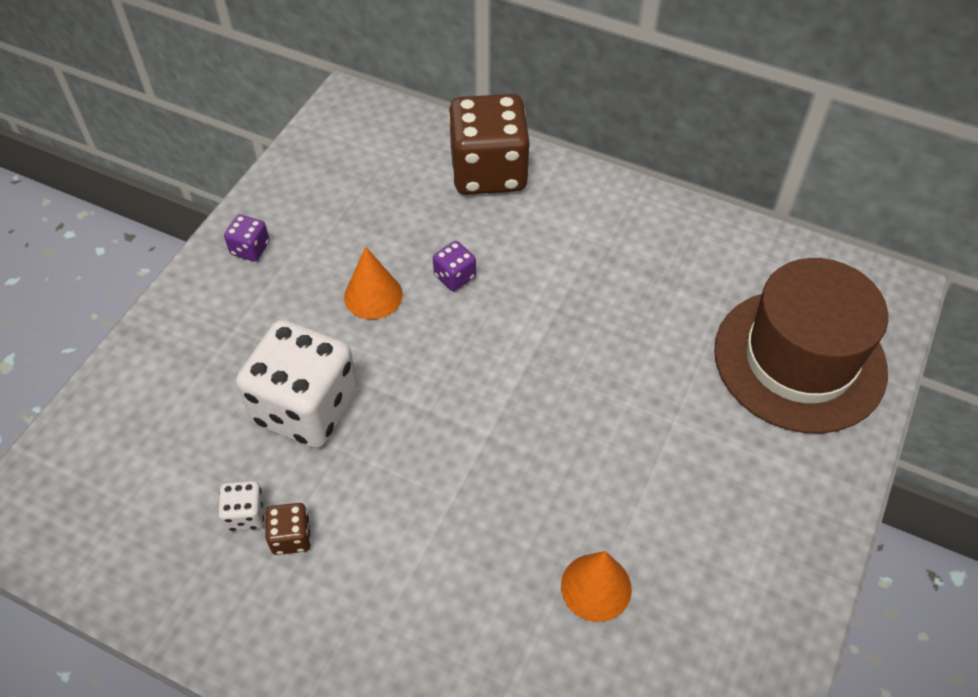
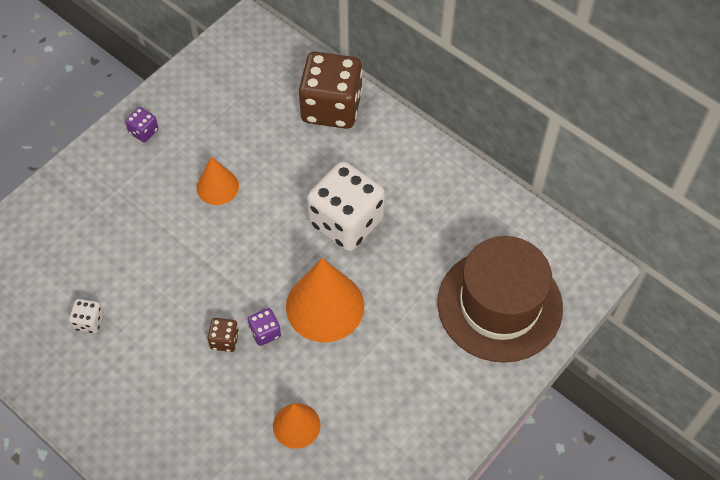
camera: 15 degrees right, 5 degrees up
(291, 537) = (113, 343): brown dice -> brown dice (224, 340)
(306, 407) = (148, 258): white dice -> white dice (346, 222)
(455, 276) = (279, 185): purple dice -> purple dice (265, 332)
(573, 414) = (325, 306): none -> orange cone

